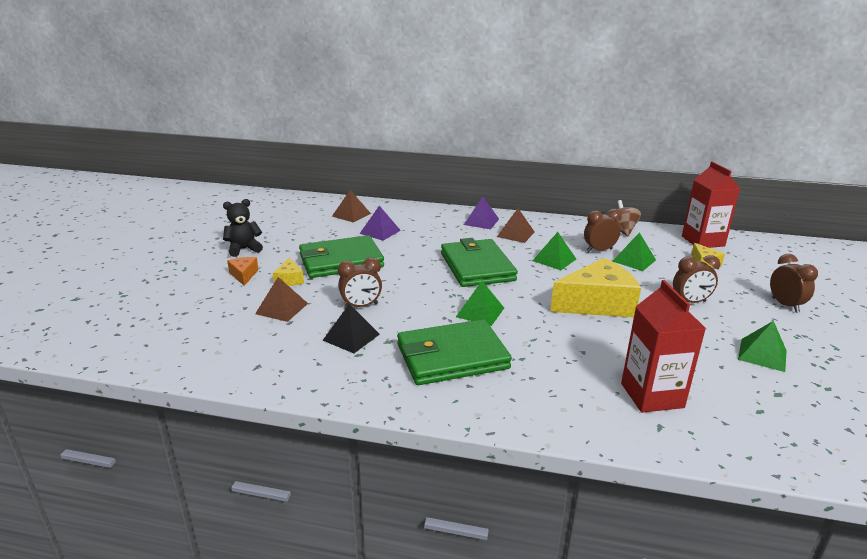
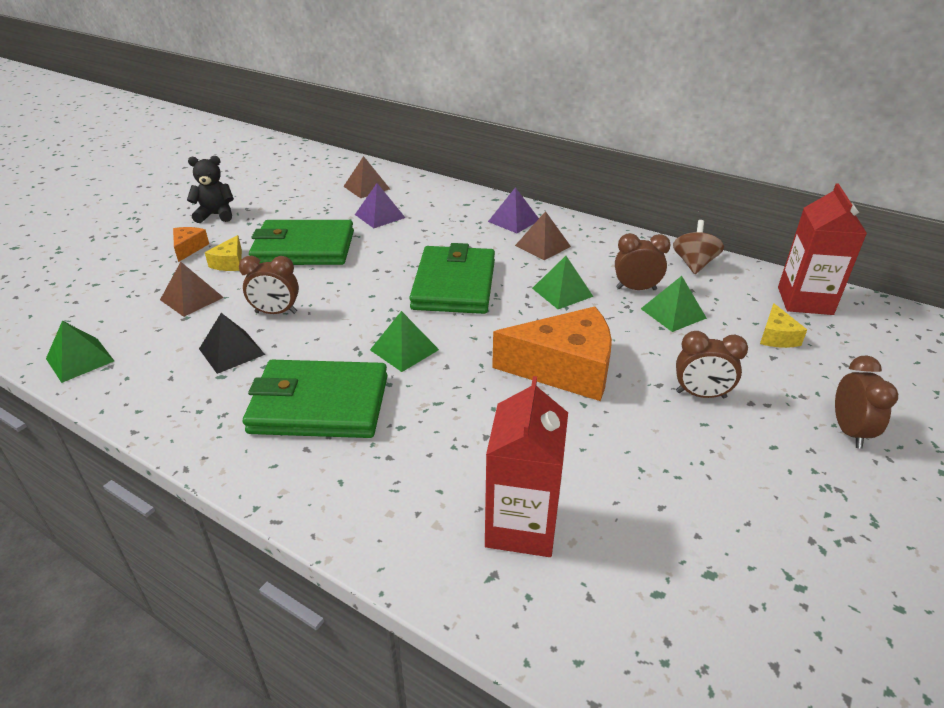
camera: 20 degrees right, 10 degrees up
(597, 304) = (564, 369): yellow cheese -> orange cheese
(762, 355) = (740, 504): green pyramid -> green pyramid (80, 359)

